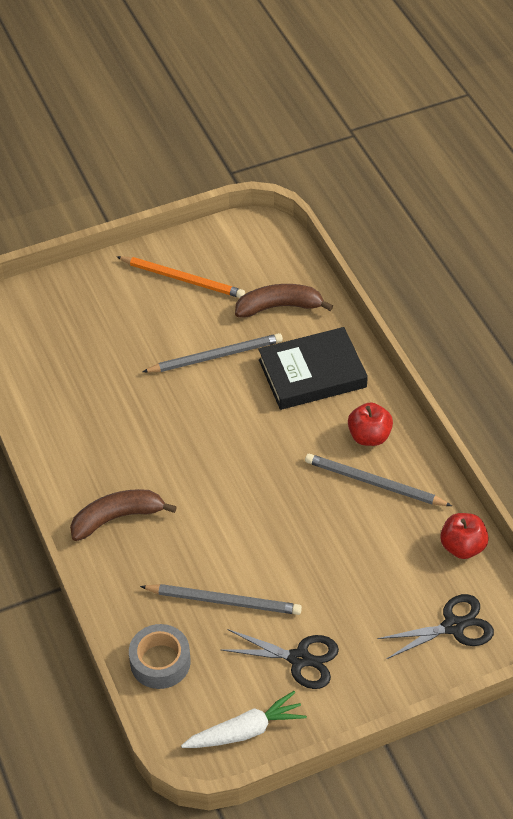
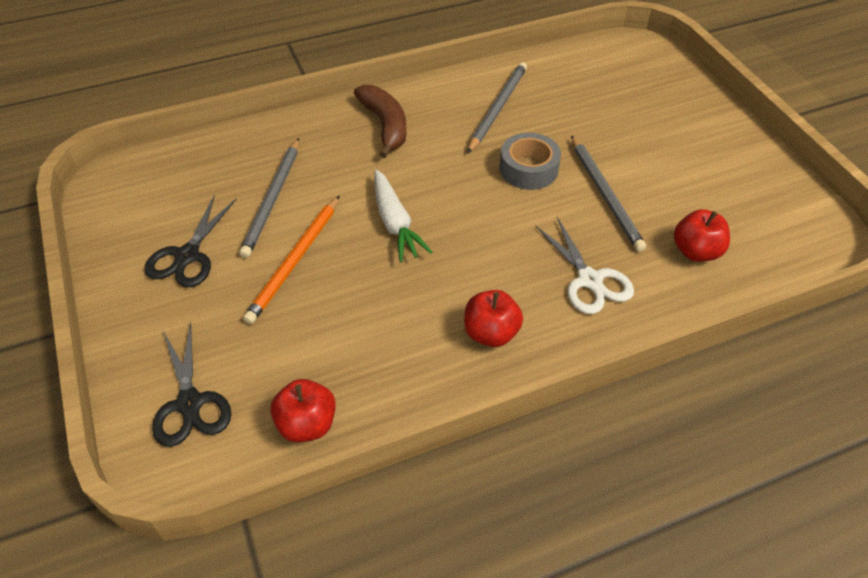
camera: 90 degrees right, 0 degrees up
(160, 662) = (214, 155): grey tape -> grey tape (528, 169)
(183, 279) = (719, 168): orange pencil -> orange pencil (295, 261)
(245, 731) = (119, 213): white carrot -> white carrot (395, 223)
(279, 307) = (696, 251): brown banana -> red apple
(312, 373) = (590, 280): black book -> white scissors
(374, 483) = (417, 334): grey pencil -> grey pencil (498, 108)

